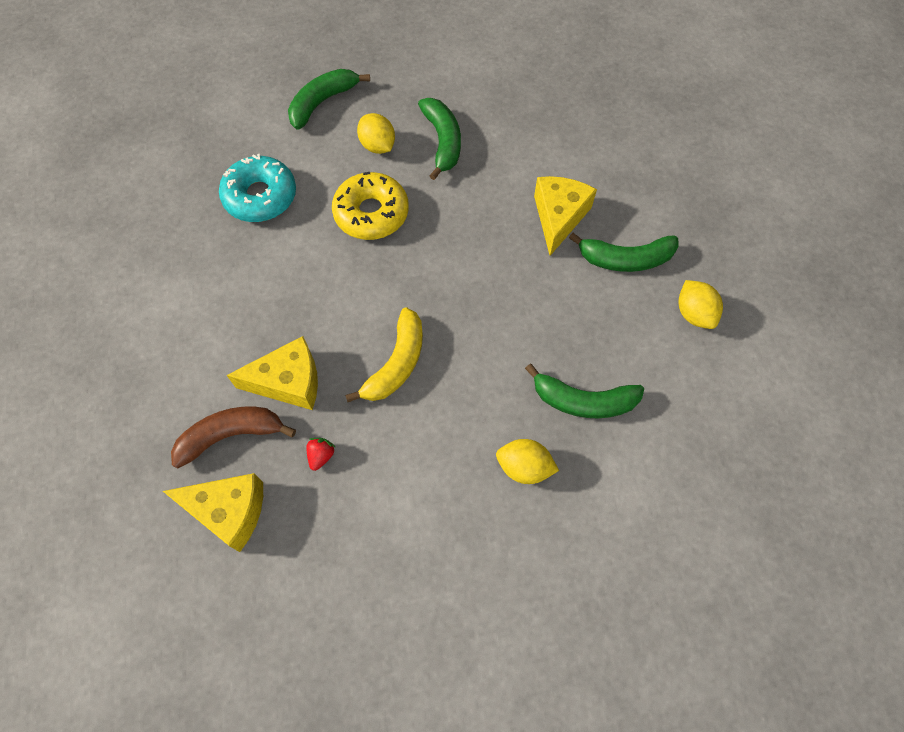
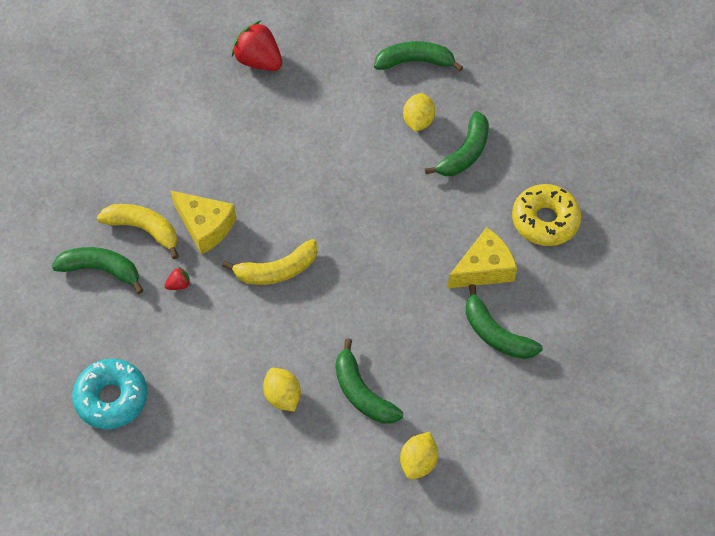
camera: 45 degrees right, 5 degrees down
(182, 201) = (259, 61): none -> red strawberry
(229, 511) = (101, 270): yellow cheese -> green banana
(231, 435) = (144, 229): brown banana -> yellow banana
(260, 196) = (308, 96): turquoise donut -> turquoise donut (112, 398)
(371, 213) = (364, 164): yellow donut -> yellow donut (545, 220)
(694, 313) = (499, 407): yellow lemon -> yellow lemon (418, 462)

